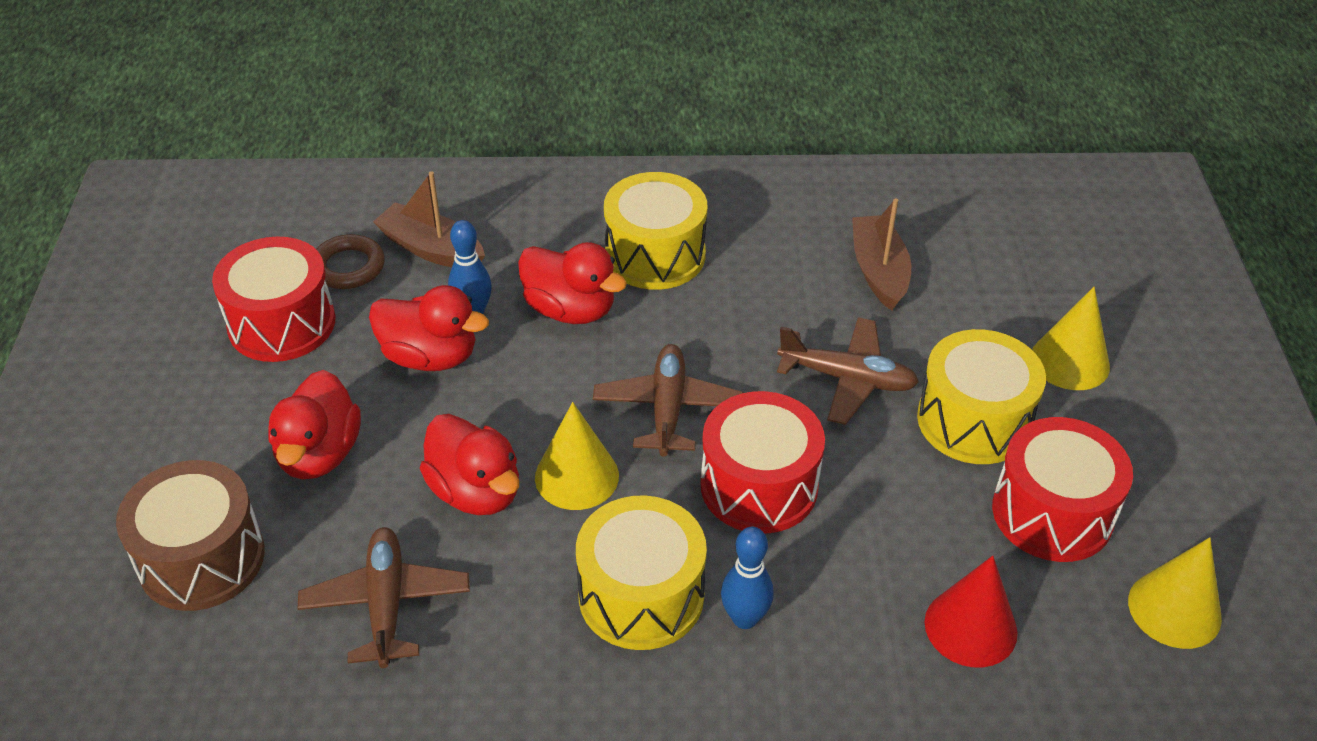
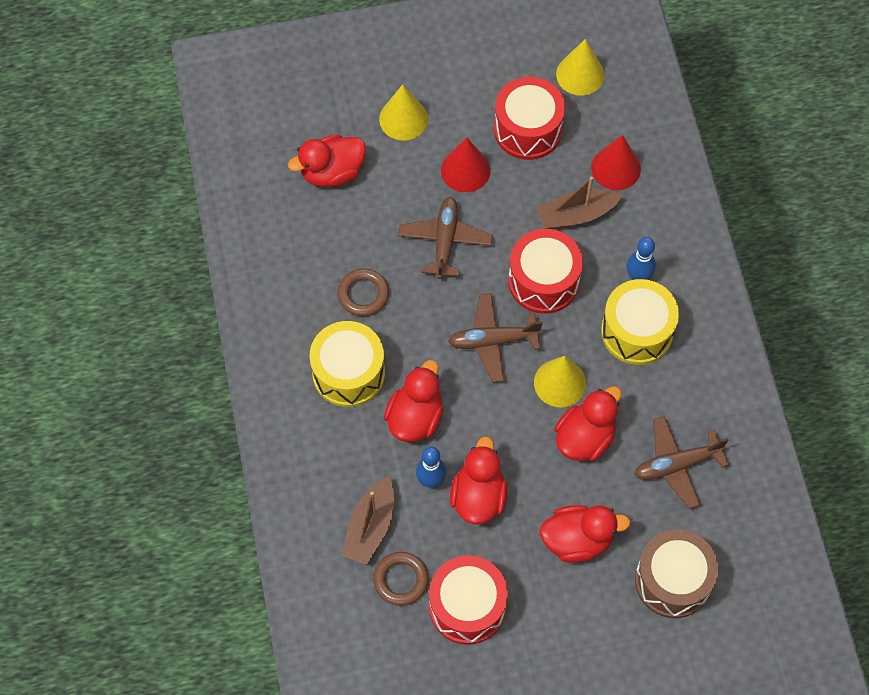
camera: 100 degrees left, 20 degrees up
(772, 283) = (363, 294): none -> brown ring
(879, 271) = (339, 230): brown boat -> brown boat (576, 215)
(973, 420) = (465, 170): yellow drum -> red cone
(975, 275) = (332, 172): none -> red duck

